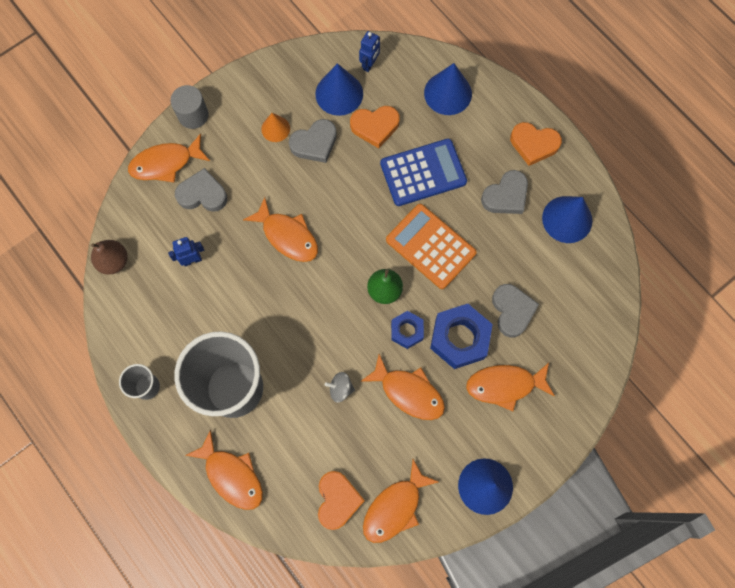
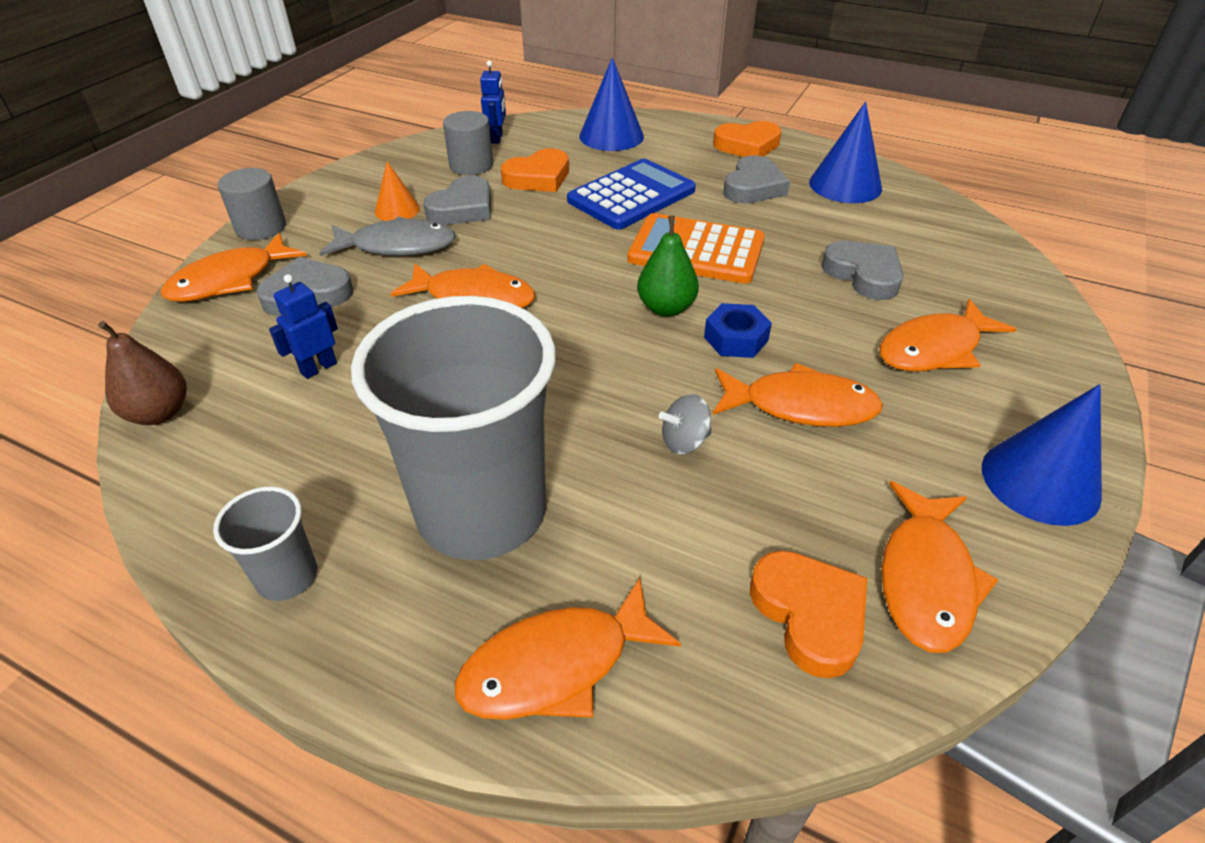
camera: 25 degrees left, 30 degrees down
(232, 475) = (556, 666): orange fish -> orange fish turned 135 degrees clockwise
(263, 168) = (397, 246): none -> grey fish
(339, 93) = (471, 165): blue cone -> grey cylinder
(459, 338) = (820, 322): blue nut -> none

